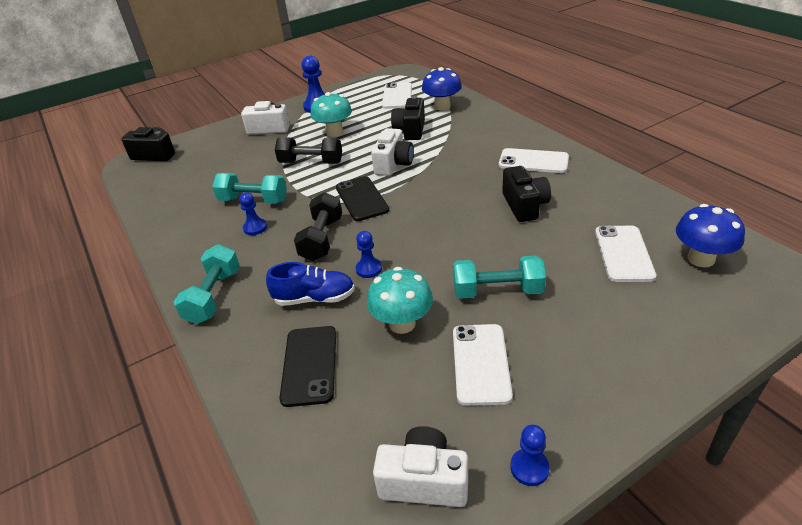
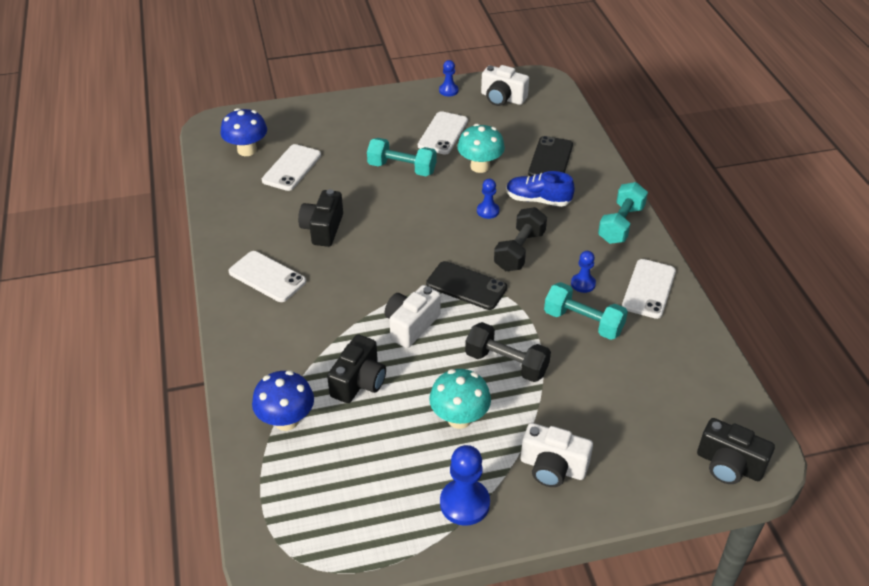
camera: 165 degrees left, 5 degrees up
(361, 199) = (466, 286): black phone -> black phone turned 60 degrees counterclockwise
(397, 96) = (331, 480): white phone -> white phone (649, 289)

